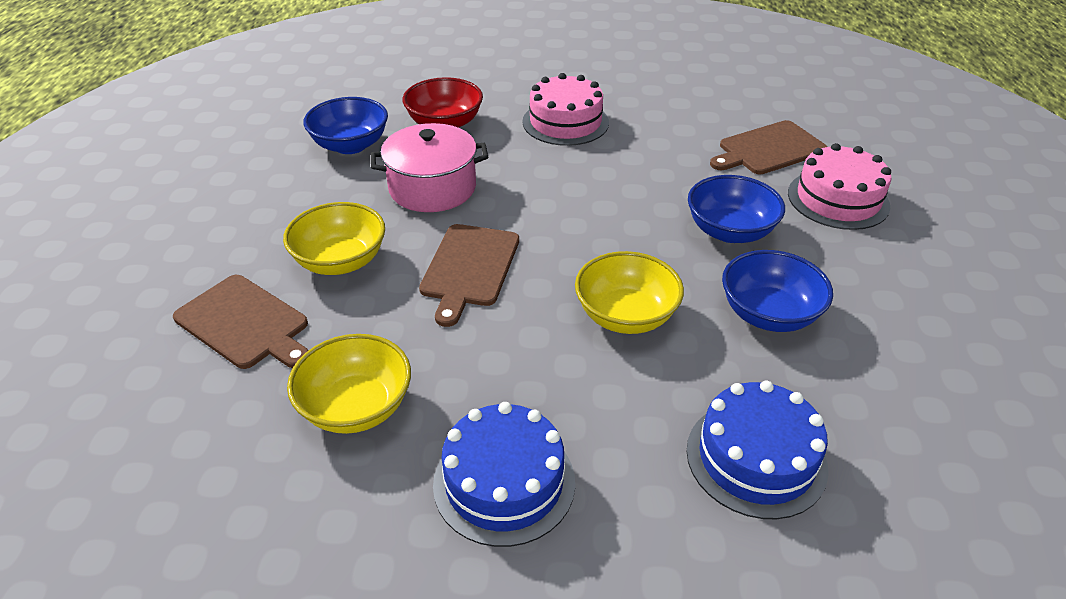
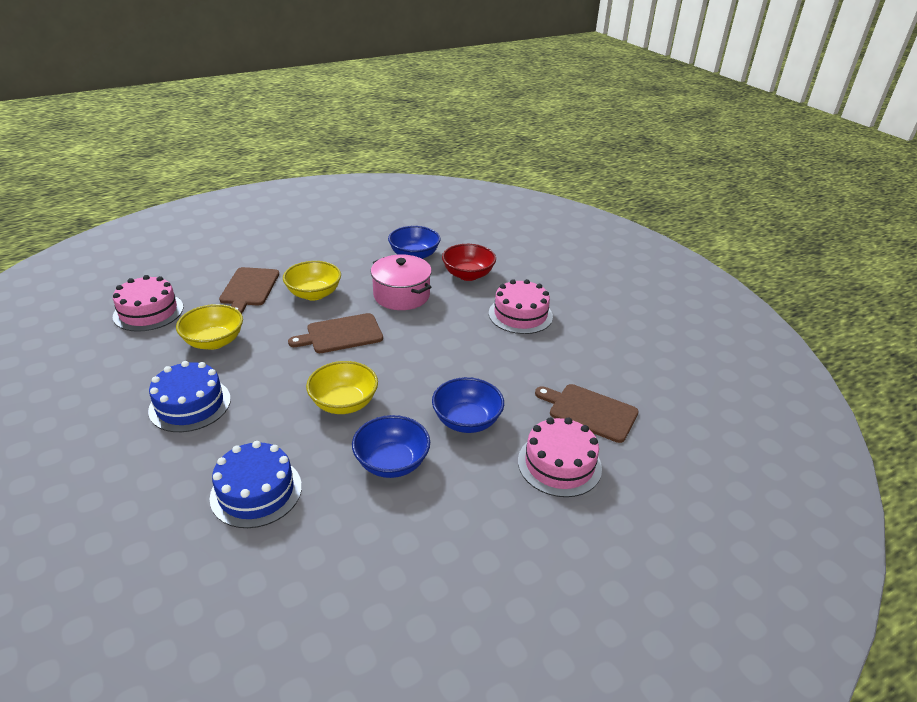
camera: 55 degrees right, 5 degrees down
(168, 473) = (148, 312): none -> pink cake

